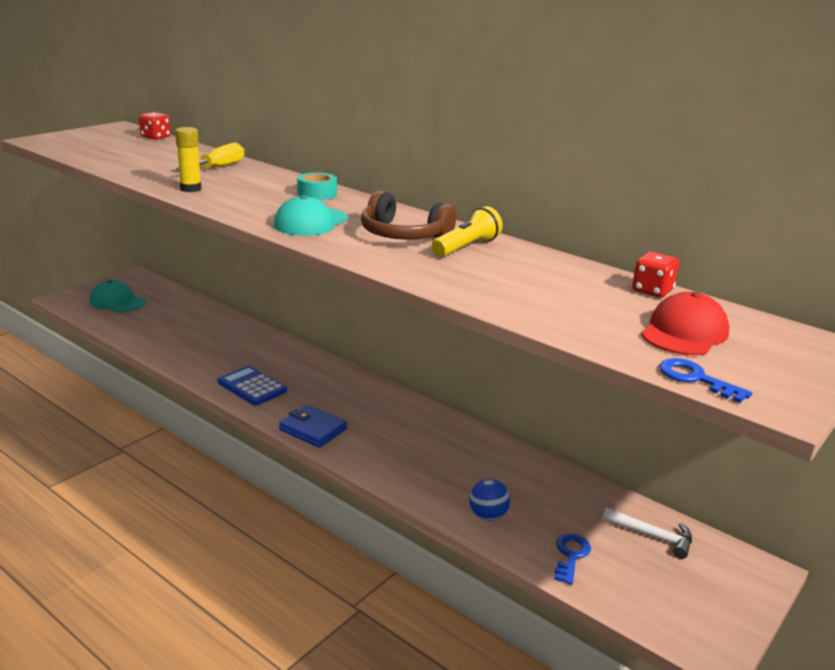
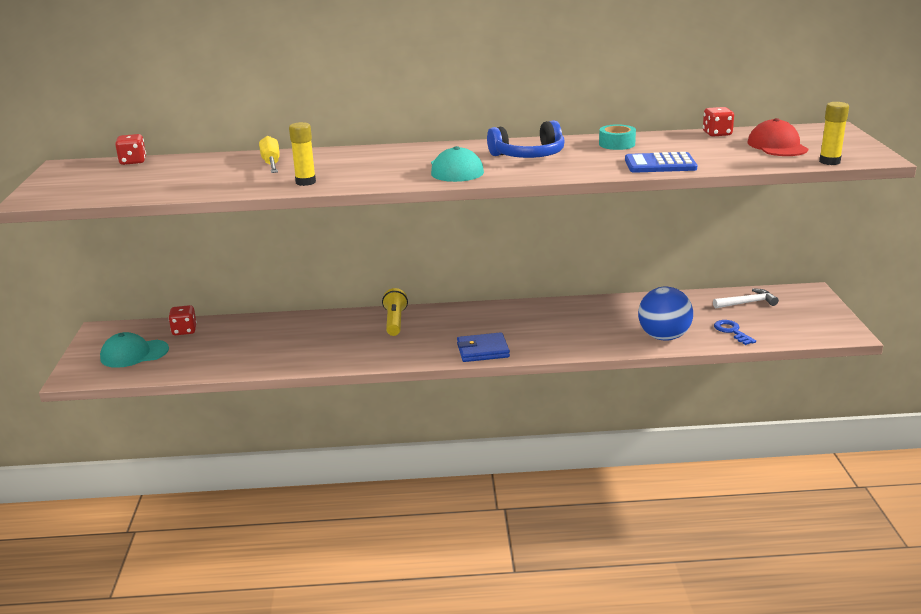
camera: 40 degrees left, 0 degrees up
(173, 301) = (184, 331): none -> red dice
(252, 387) = (387, 350): blue calculator -> blue calculator (660, 164)
(317, 194) = (400, 153): turquoise tape -> turquoise tape (617, 144)
(403, 235) = (529, 155): brown headphones -> blue headphones
(466, 247) = (579, 148): yellow flashlight -> yellow flashlight (395, 321)
(488, 516) = (663, 337): blue ball -> blue ball, size x1.73
(696, 379) = (829, 162): blue key -> yellow glue stick

